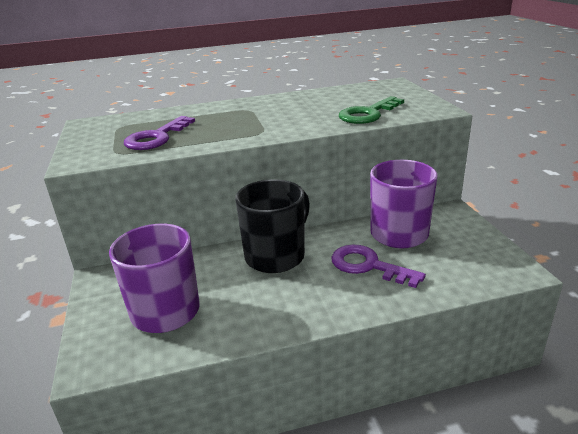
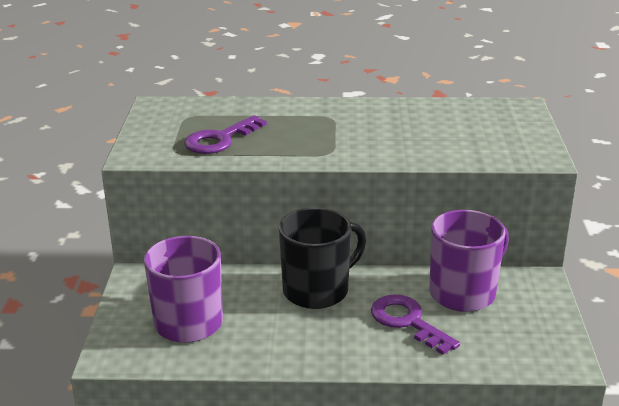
camera: 15 degrees right, 0 degrees up
(368, 114) = (458, 149): green key -> none

